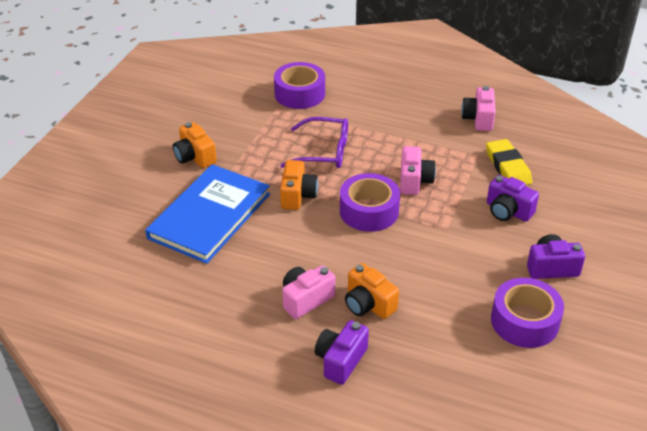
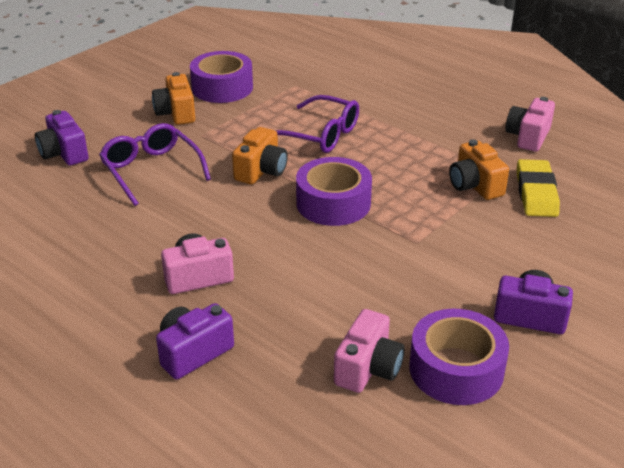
camera: 20 degrees right, 5 degrees down
(209, 216) = (151, 170): blue book -> purple glasses
(299, 94) = (330, 76): purple tape -> purple tape (222, 88)
(368, 304) = (268, 300): orange camera -> orange camera (475, 185)
(414, 181) = (408, 184): pink camera -> pink camera (368, 368)
(508, 211) = (508, 240): purple camera -> purple camera (64, 153)

